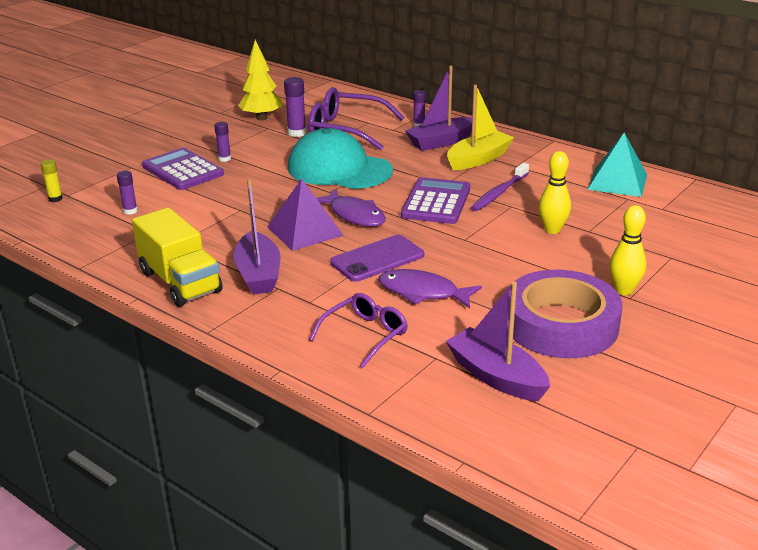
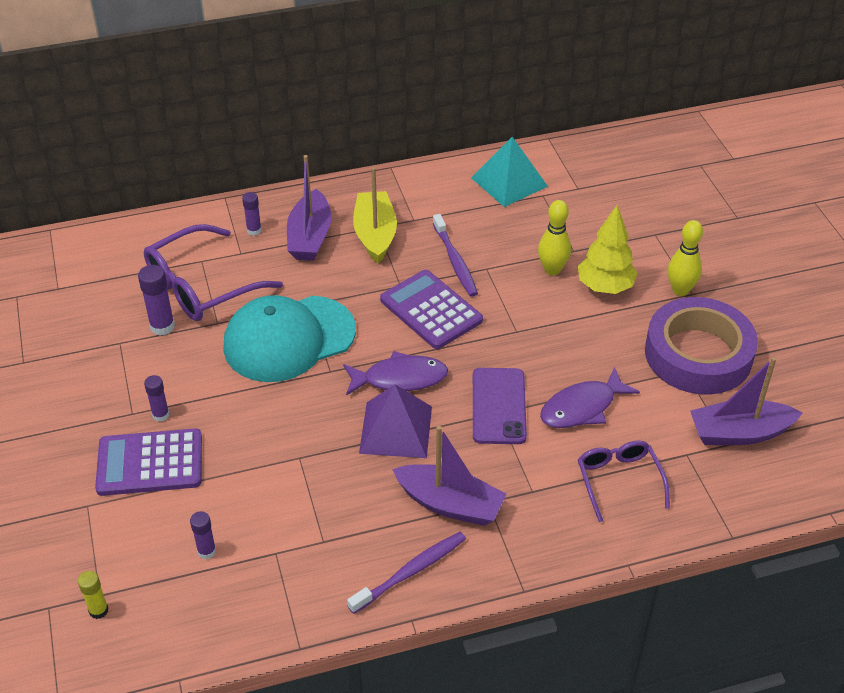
camera: 55 degrees left, 15 degrees up
(180, 282) = (410, 572): yellow truck -> purple toothbrush
(262, 118) = (86, 335): yellow tree -> yellow tree (605, 287)

